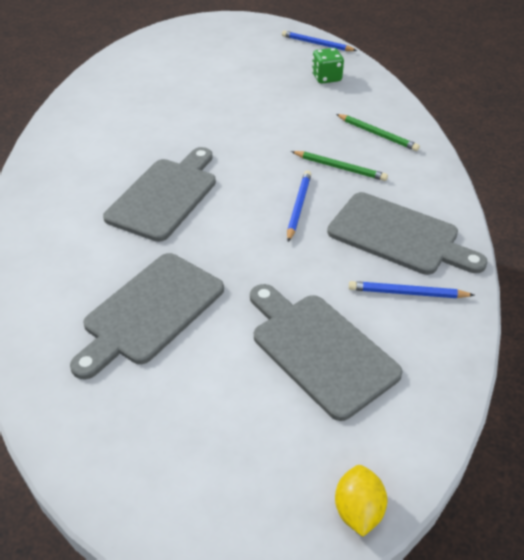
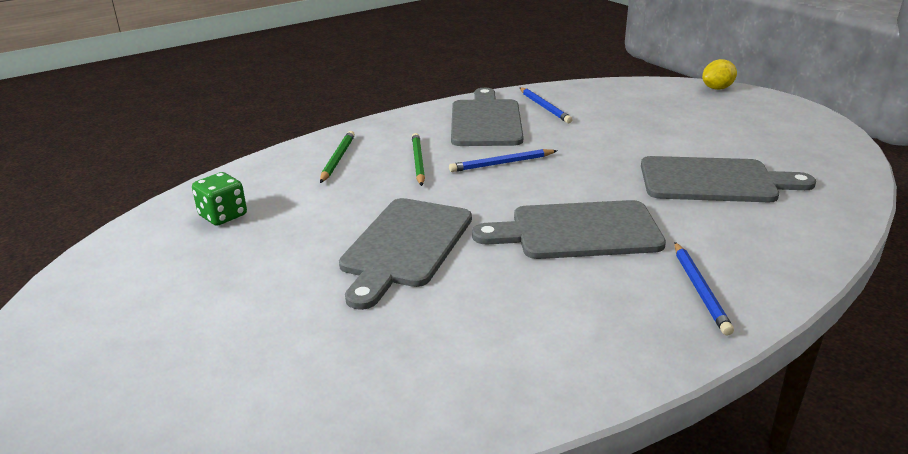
camera: 120 degrees left, 15 degrees down
(317, 44) = (113, 250): blue pencil -> blue pencil (700, 290)
(319, 350) = (638, 119): grey cutting board -> grey cutting board (405, 246)

